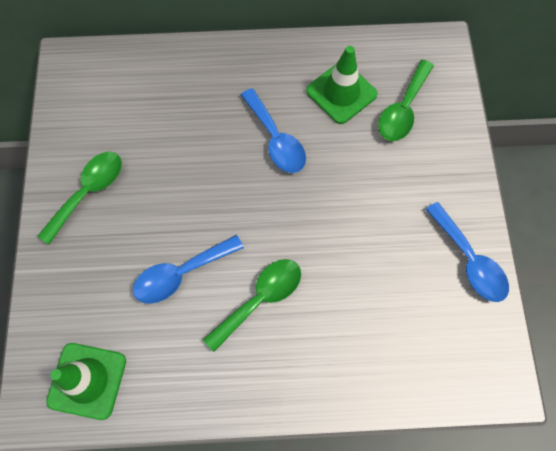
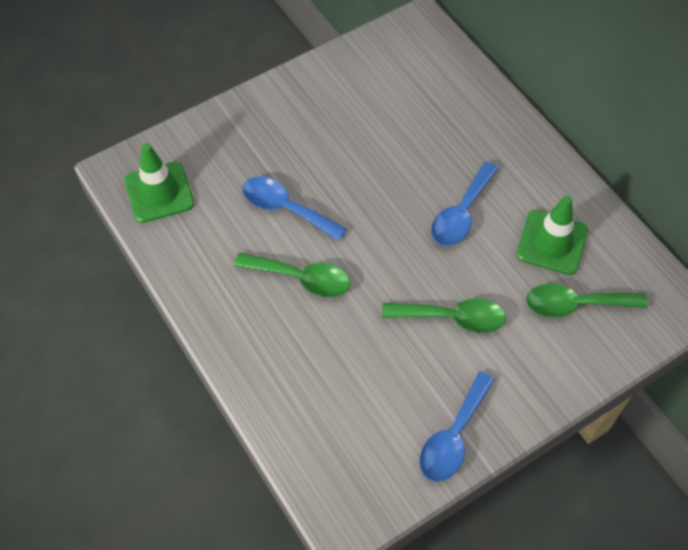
camera: 60 degrees right, 10 degrees down
(88, 192) = (312, 105): green spoon -> green spoon (452, 318)

